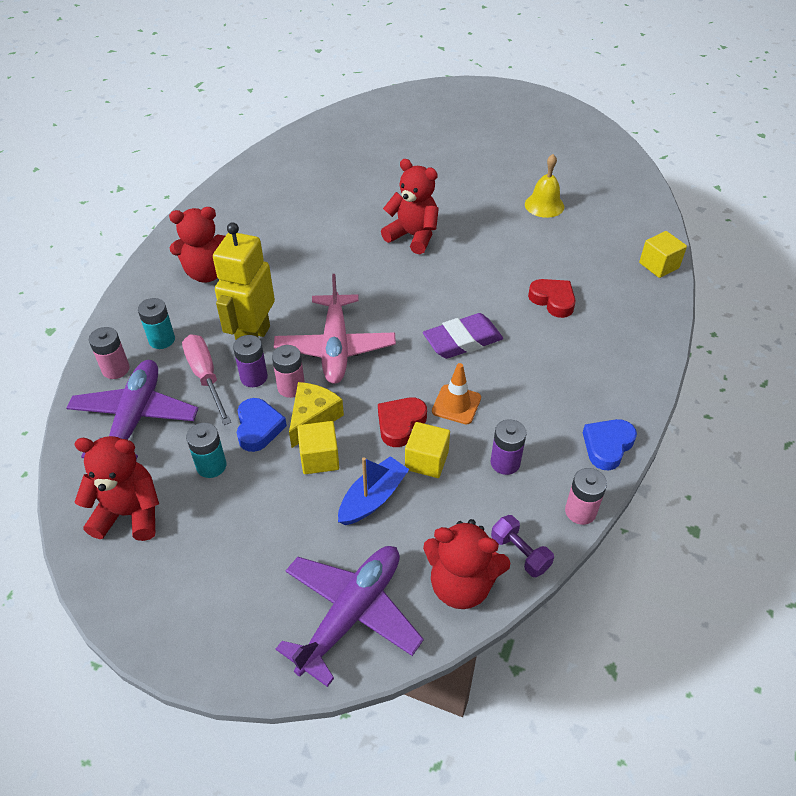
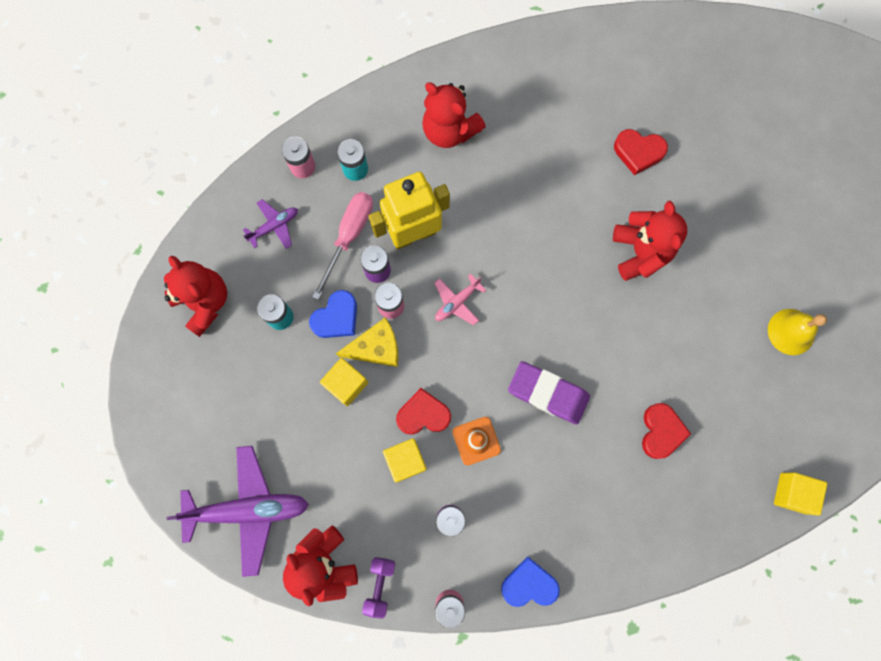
camera: 50 degrees right, 30 degrees up
(135, 419) = (274, 226): purple plane -> purple plane, size x0.49
(335, 347) = (457, 302): pink plane -> pink plane, size x0.49
(345, 199) = (638, 152): none -> red heart
(373, 498) = (343, 450): blue boat -> none

